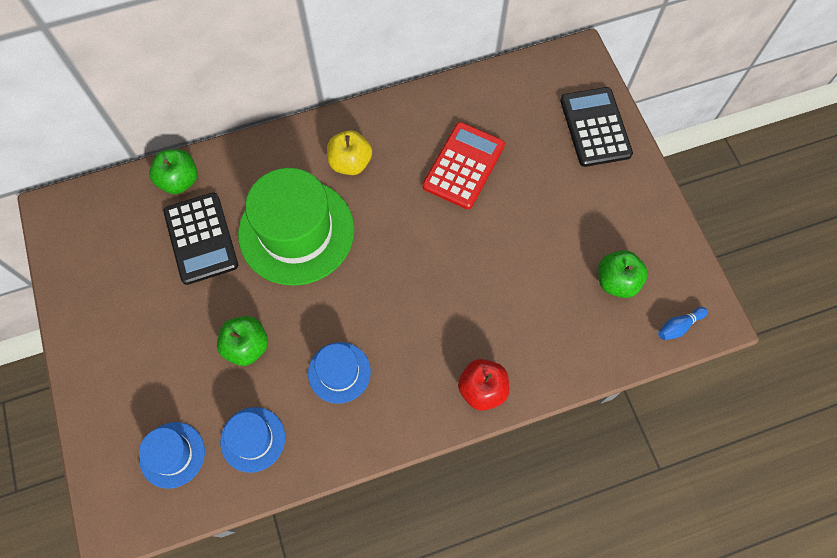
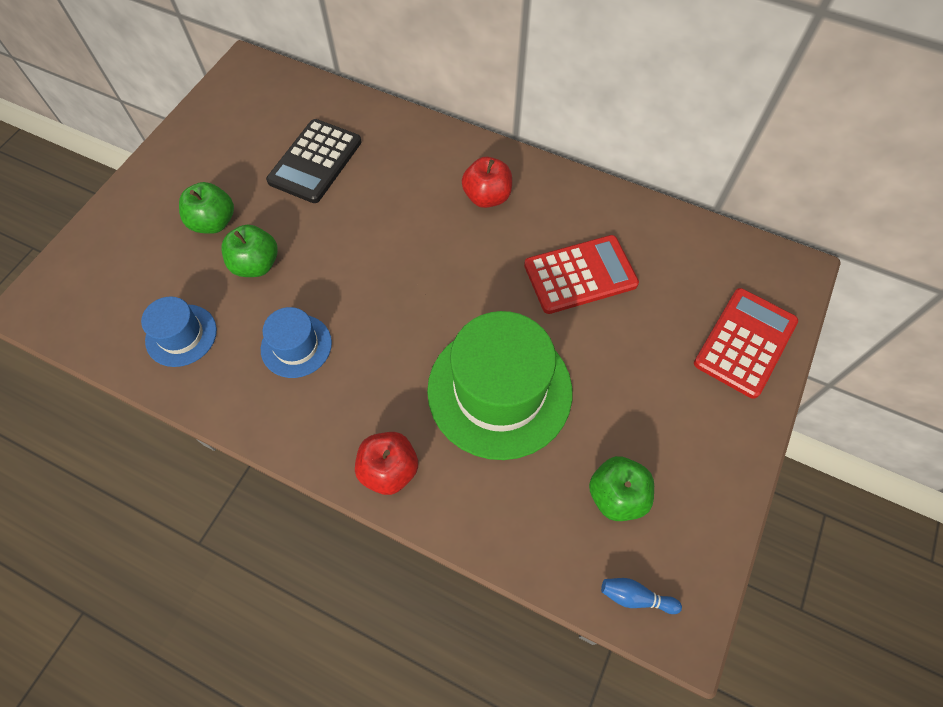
camera: 45 degrees right, 5 degrees down
(172, 454) = (120, 293): blue hat -> none
(179, 180) = (347, 110): green apple -> green apple (214, 222)
(296, 231) = (387, 213): green hat -> green hat (499, 390)
(350, 163) = (487, 197): yellow apple -> red apple
(595, 127) = (745, 342): black calculator -> red calculator

